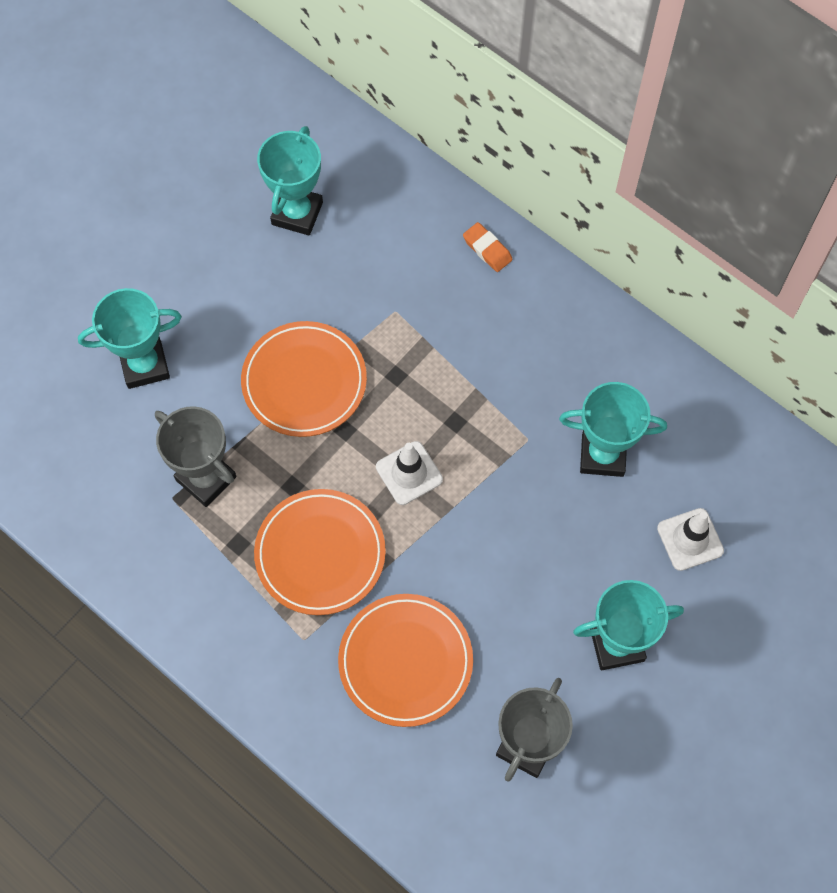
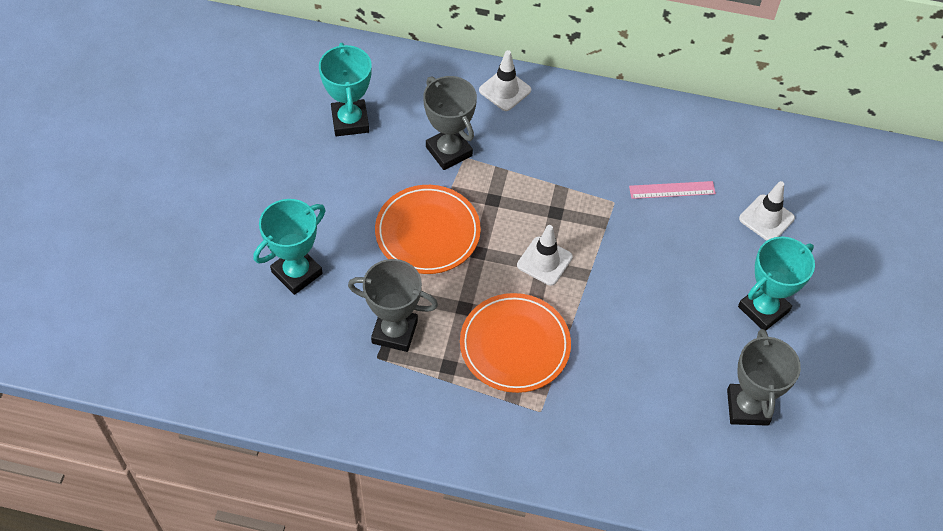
camera: 30 degrees left, 10 degrees down
(382, 296) = (449, 151): none -> grey trophy
(405, 661) = (624, 390): orange plate -> none
(487, 249) = (505, 90): orange eraser -> white traffic cone
(602, 455) = (672, 190): turquoise trophy -> pink ruler

